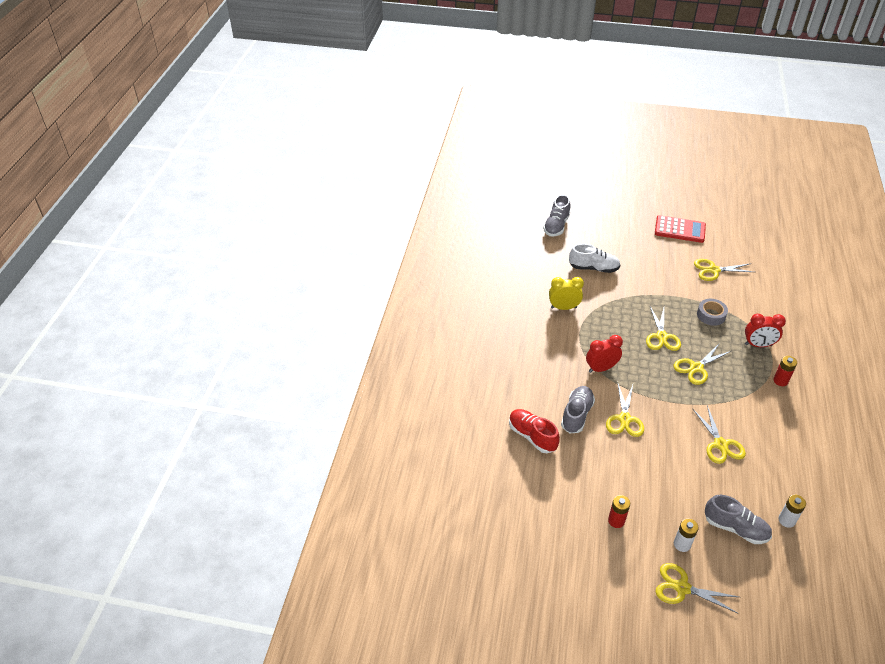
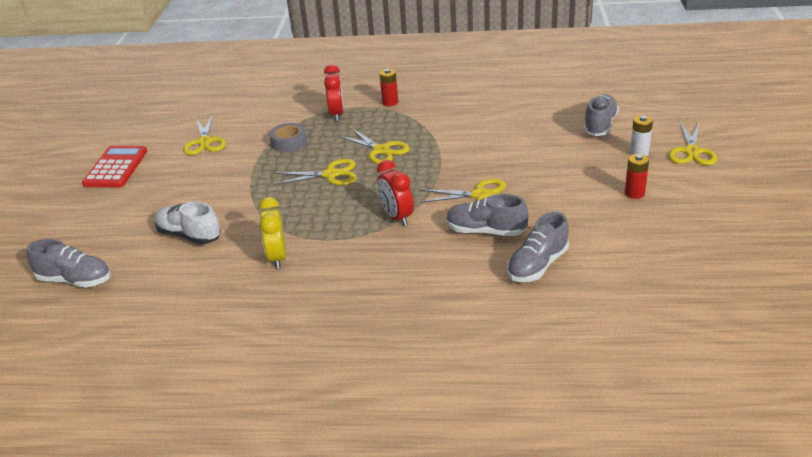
camera: 95 degrees left, 10 degrees down
(532, 436) = (537, 265): red shoe -> grey shoe
(593, 268) = (189, 235): white shoe -> white shoe turned 60 degrees counterclockwise
(720, 444) = (493, 134): yellow scissors -> none
(786, 520) = (574, 101): white battery -> none

